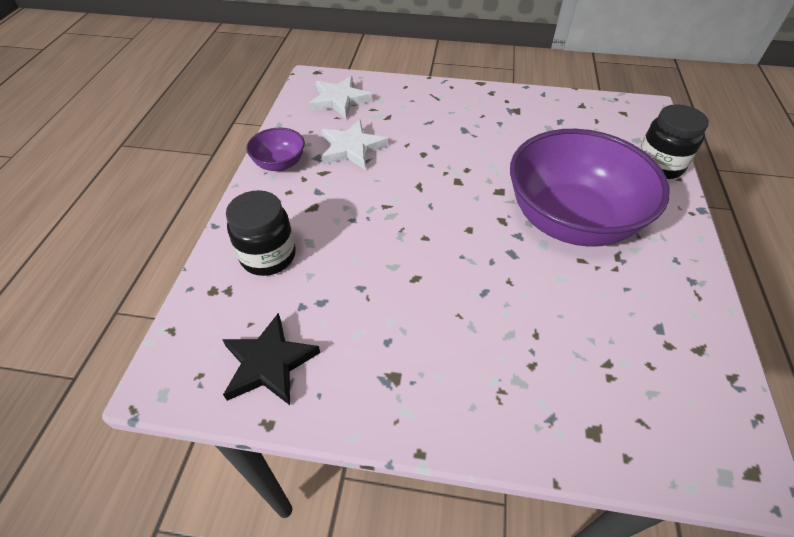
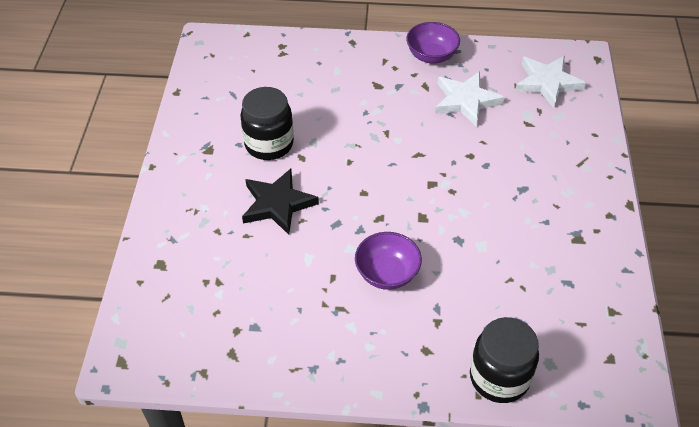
camera: 85 degrees right, 0 degrees up
(268, 256) = (317, 68): black jar -> black jar (269, 144)
(268, 363) = (220, 85): black star -> black star (277, 204)
(570, 220) = (387, 274): purple bowl -> purple bowl, size x0.44

